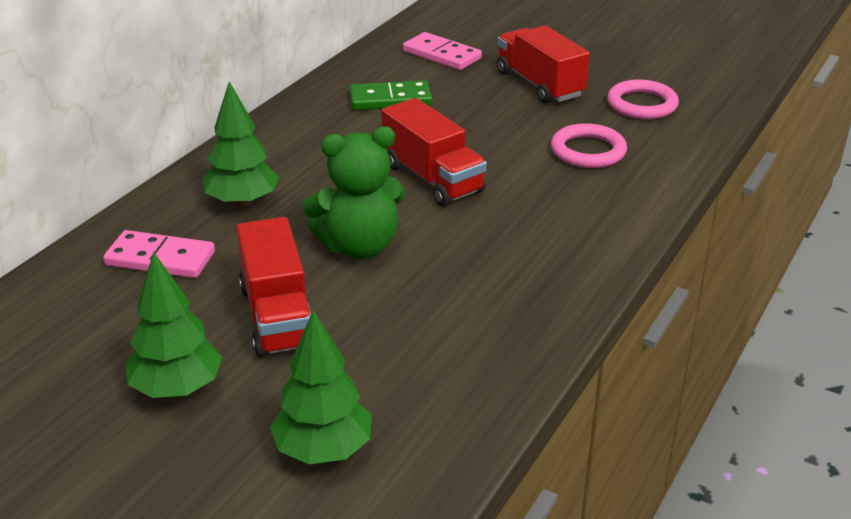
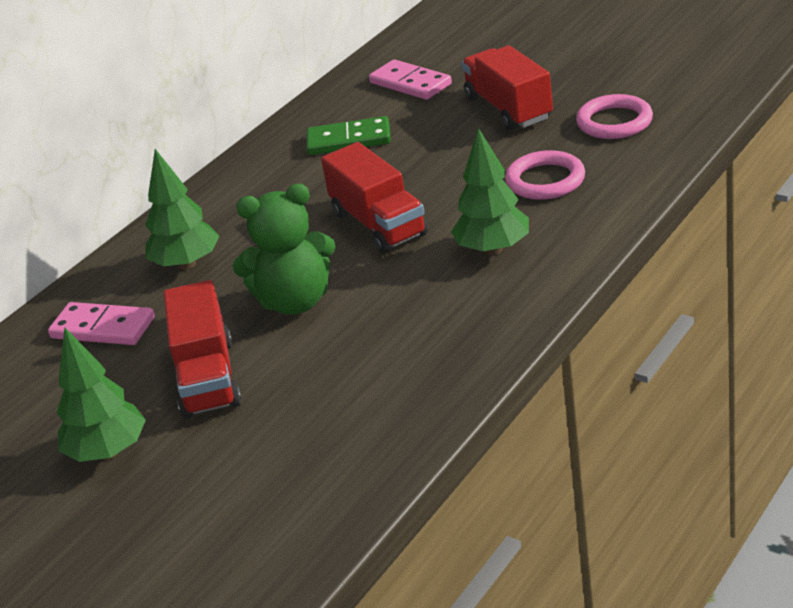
camera: 10 degrees right, 0 degrees up
(323, 450) = (235, 502): green tree -> green tree (493, 249)

